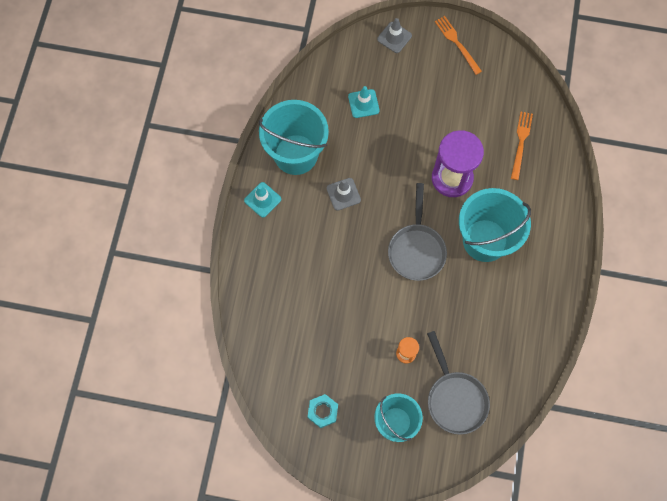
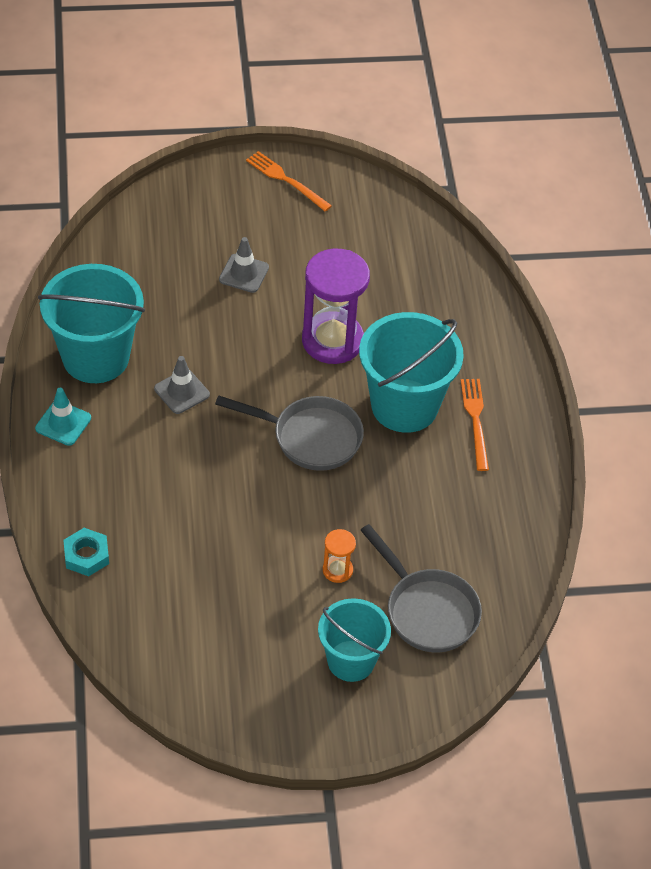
camera: 20 degrees left, 20 degrees down
(323, 411) = (238, 673): turquoise nut -> turquoise nut (86, 555)
(363, 103) = (176, 276): turquoise traffic cone -> none
(394, 37) = (195, 189): grey traffic cone -> grey traffic cone (244, 273)
(416, 249) = (310, 437): grey pan -> grey pan turned 60 degrees counterclockwise
(521, 143) = (415, 279): orange fork -> orange fork (475, 420)

